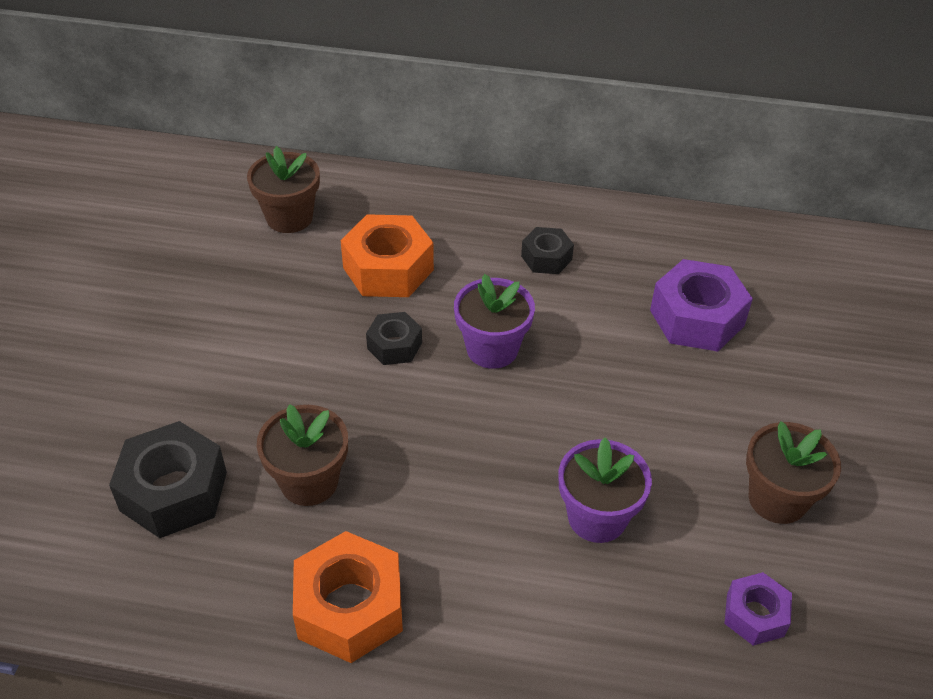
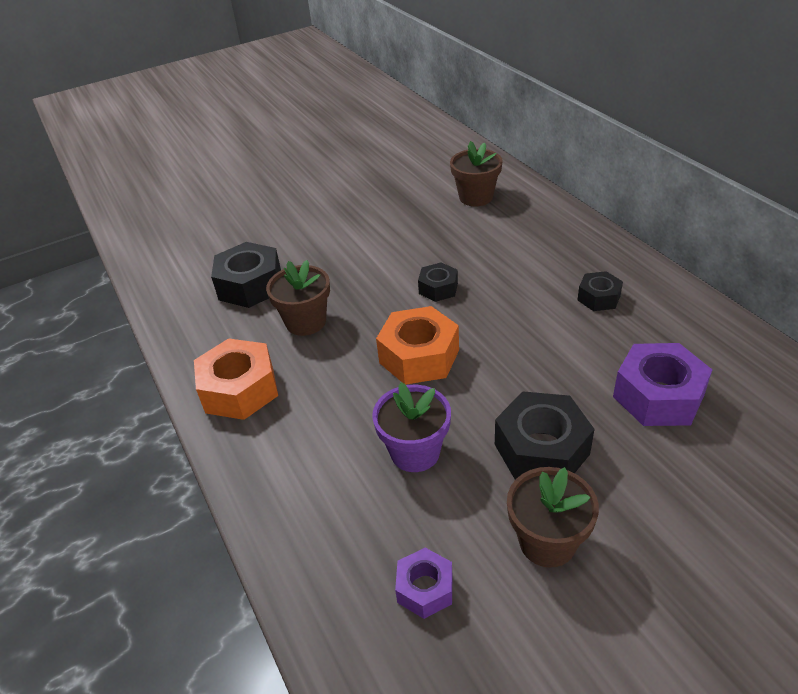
camera: 55 degrees right, 5 degrees down
(388, 269) = (491, 249): orange nut -> orange nut (419, 356)
(492, 349) = (489, 324): purple flower pot -> none
(680, 430) = (541, 449): none -> black nut

